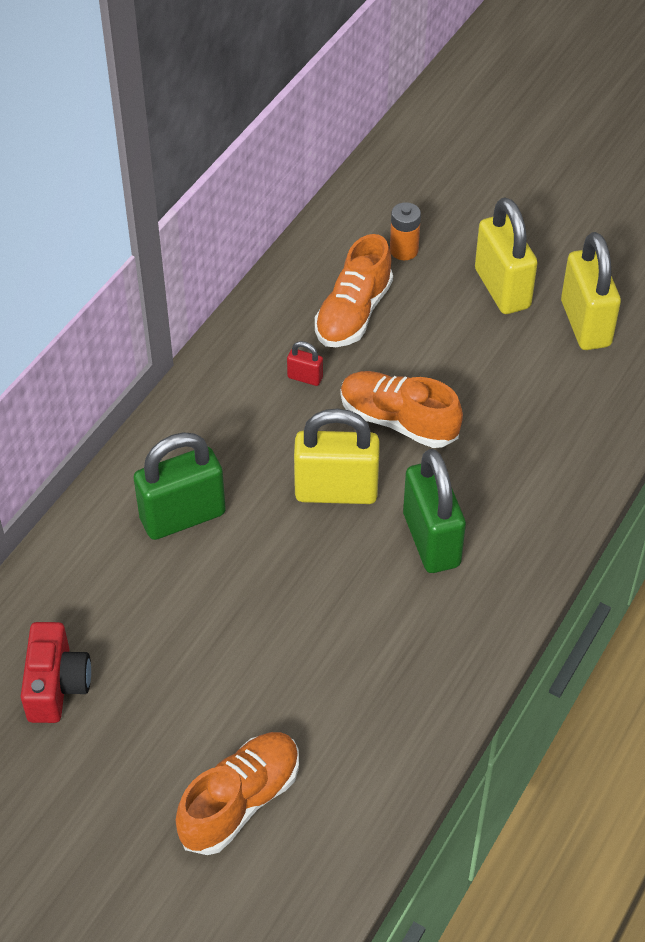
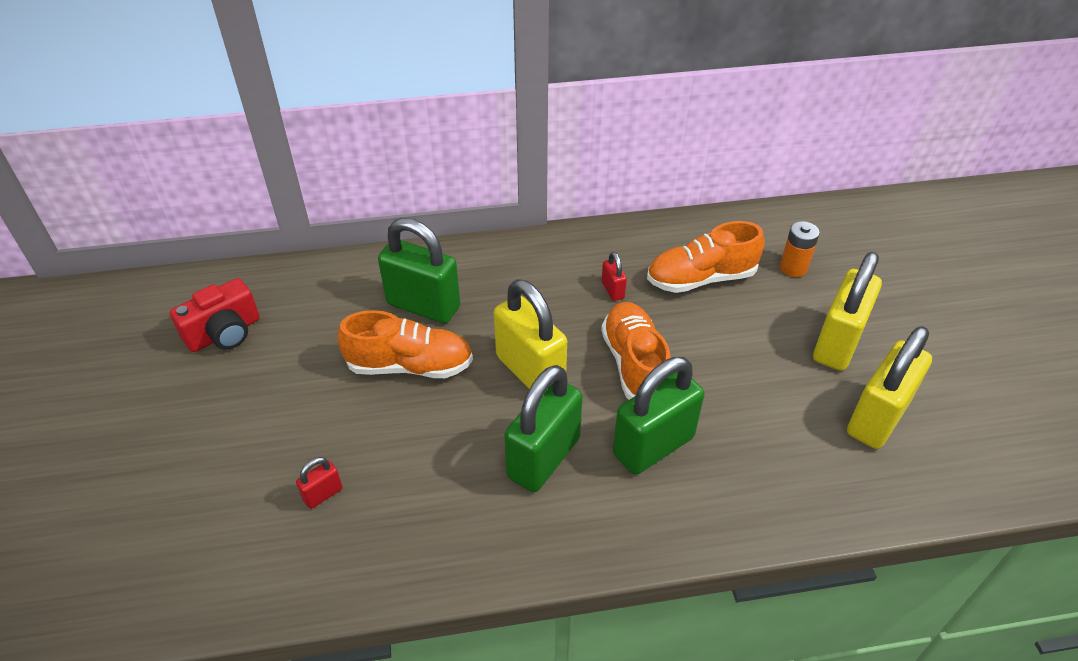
camera: 50 degrees right, 5 degrees down
(240, 801) = (191, 497): orange shoe -> orange shoe (410, 366)
(328, 705) = (323, 494): none -> red padlock
(485, 466) = (653, 446): none -> green padlock

